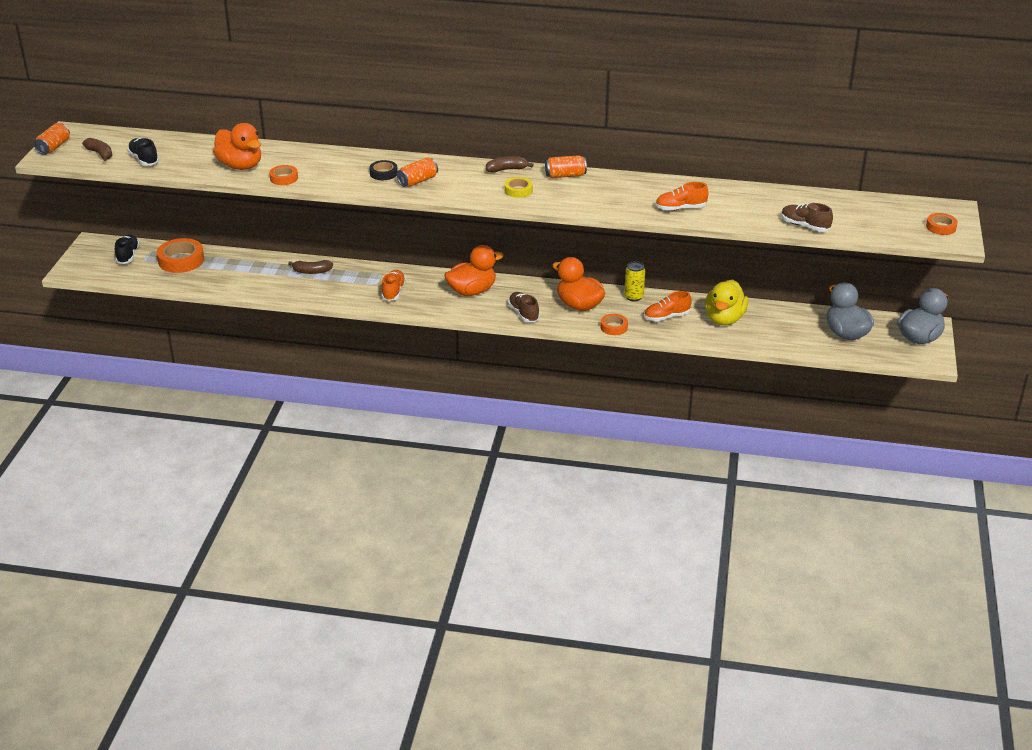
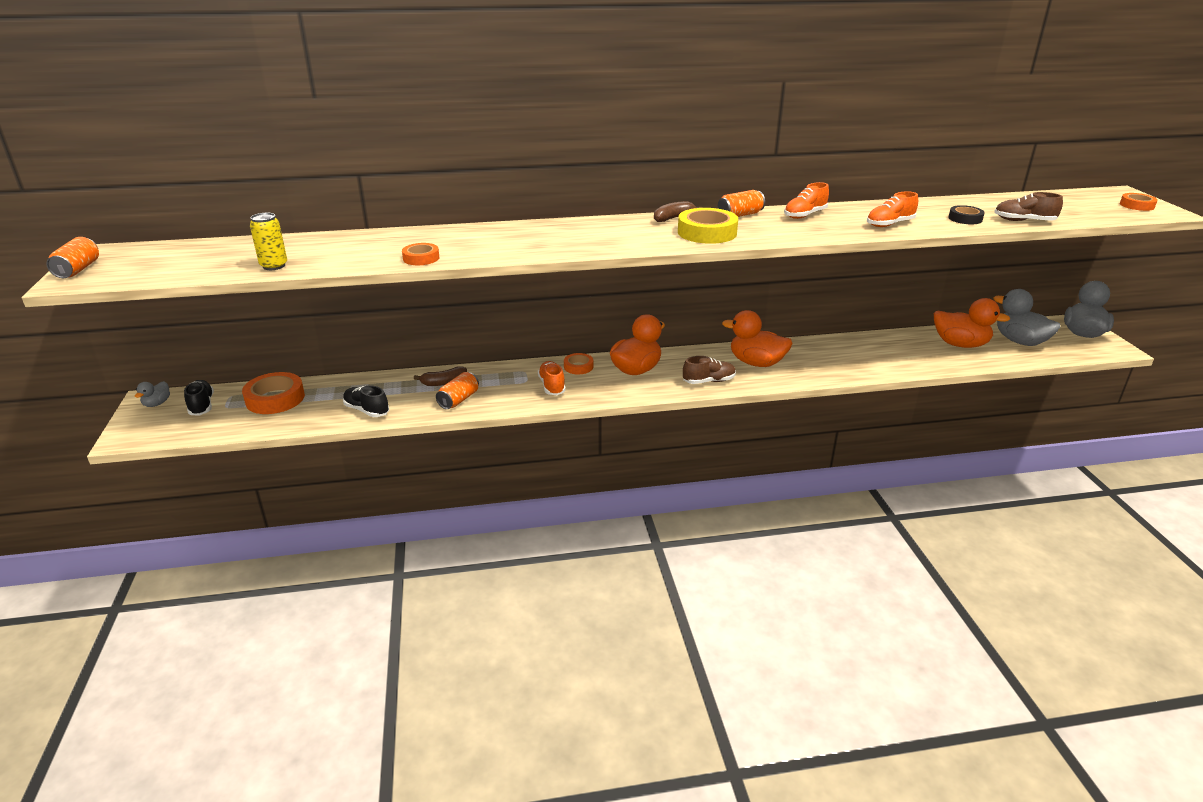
camera: 20 degrees left, 5 degrees down
(98, 247) = (157, 403): none -> grey duck
(100, 154) = (151, 268): brown banana -> none
(144, 159) = (218, 265): black shoe -> black shoe (367, 410)
(240, 166) = (355, 254): orange duck -> orange duck (960, 344)
(383, 173) = (540, 238): black tape -> black tape (965, 219)
(418, 181) = (587, 240): orange can -> orange can (459, 400)
(518, 190) = (707, 232): yellow tape -> yellow tape, size x1.77
(523, 314) = (709, 381): brown shoe -> brown shoe turned 120 degrees clockwise
(614, 327) = (810, 376): orange tape -> orange tape (578, 367)
(633, 297) = (800, 346): yellow can -> yellow can (274, 266)
(666, 317) = (849, 357): orange shoe -> orange shoe (805, 215)
(724, 319) = (903, 349): yellow duck -> none

